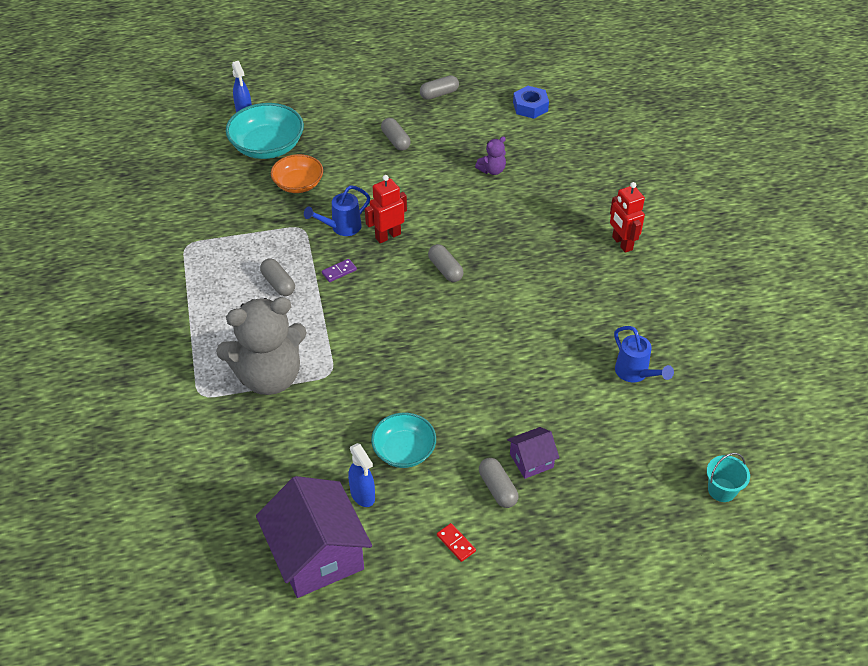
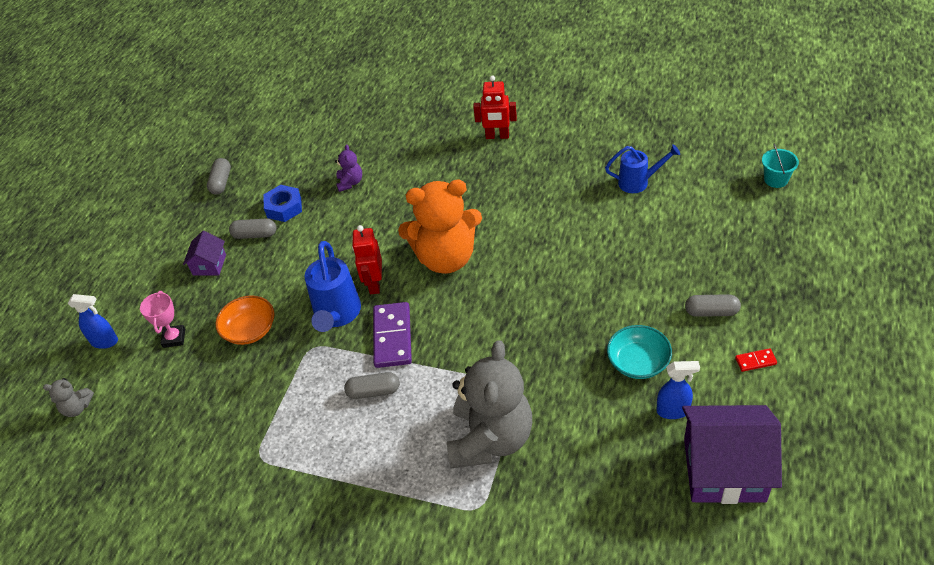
camera: 55 degrees left, 0 degrees up
(181, 129) = (77, 408): none -> grey teddy bear
(267, 147) = (174, 338): turquoise bowl -> pink trophy
(339, 271) = (392, 337): purple domino -> purple domino, size x2.13
(341, 228) = (337, 315): blue watering can -> blue watering can, size x1.52
(445, 269) = (446, 258): grey capsule -> orange teddy bear
(530, 107) = (293, 129): blue nut -> blue nut (284, 207)
(531, 460) = (693, 279): purple house -> purple house (209, 265)

